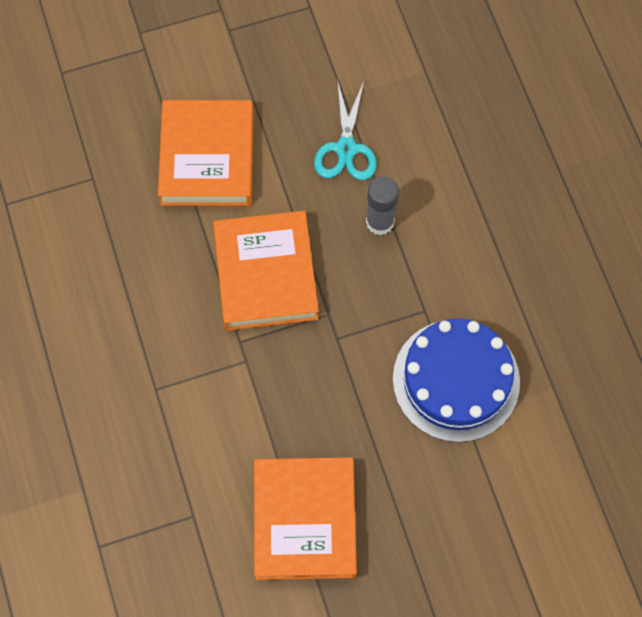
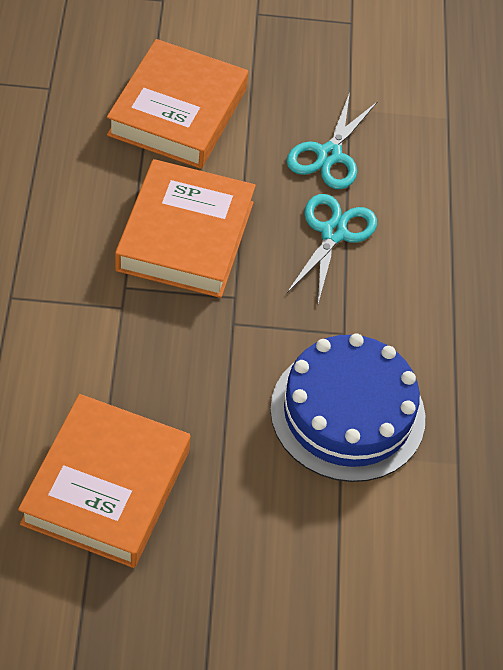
camera: 15 degrees right, 15 degrees down
(380, 222) = (333, 233): grey glue stick -> turquoise scissors

